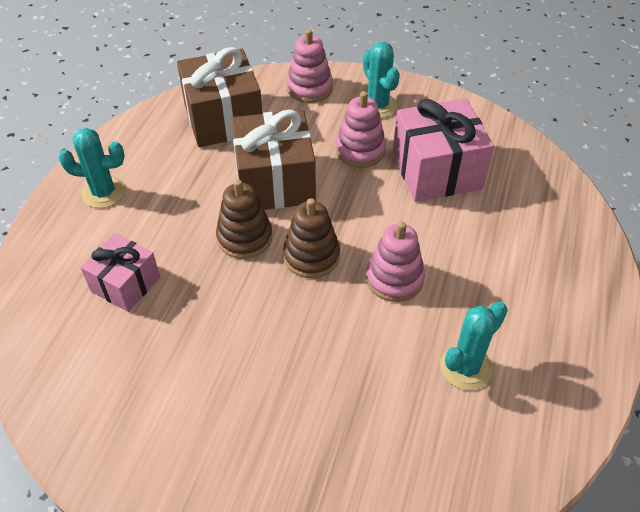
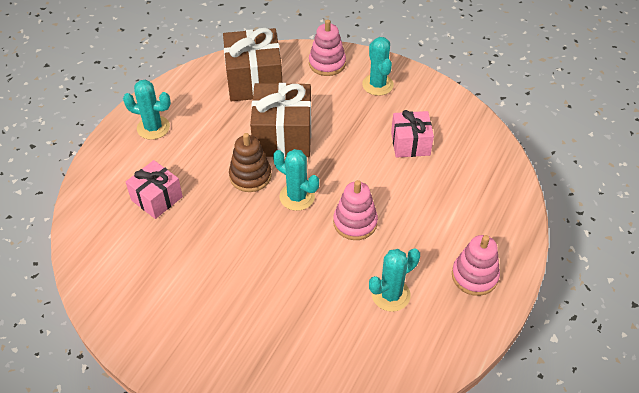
camera: 10 degrees right, 0 degrees up
(311, 256) = (297, 197): brown stacking toy -> turquoise cactus
(360, 150) = (354, 119): pink stacking toy -> pink stacking toy (474, 276)
(436, 171) = (410, 143): pink gift -> pink gift, size x0.62

